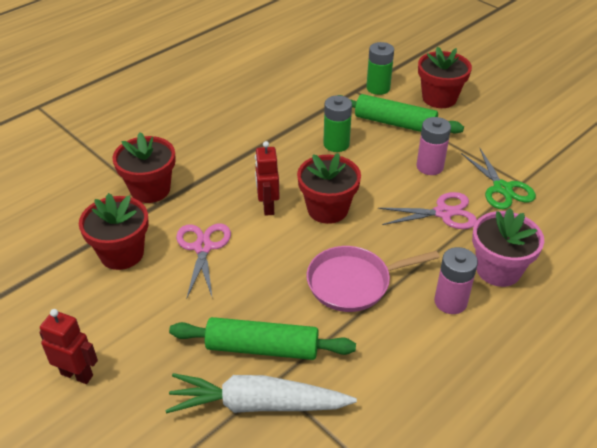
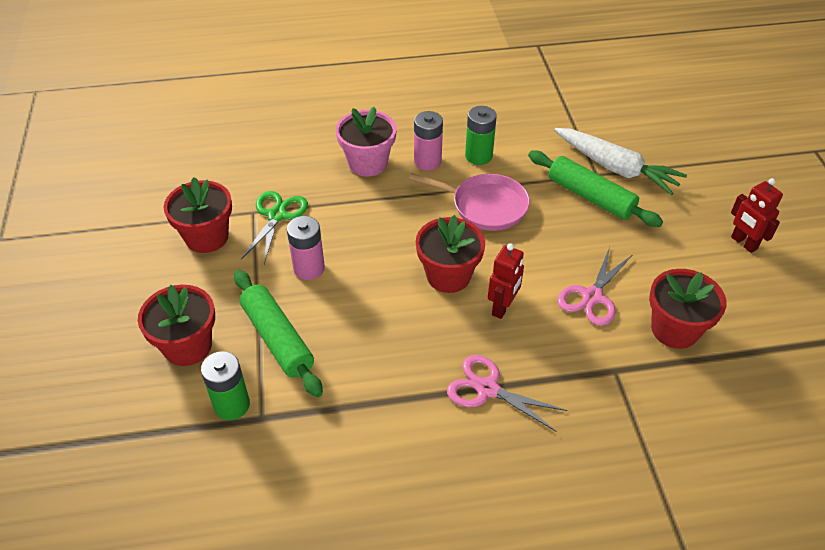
camera: 145 degrees left, 5 degrees up
(150, 189) = (614, 395): red flower pot -> red flower pot (207, 237)
(336, 144) = (368, 346): green battery -> green battery (478, 156)
(444, 213) = (352, 221): pink scissors -> pink scissors (487, 388)

